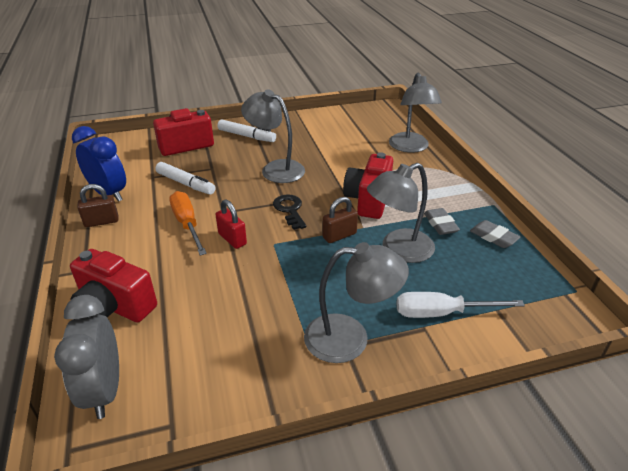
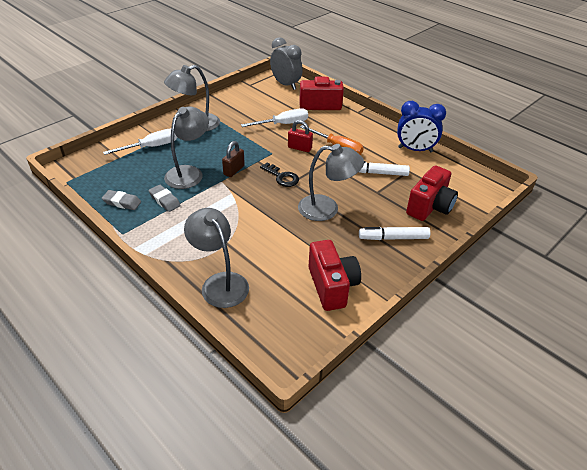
camera: 150 degrees right, 5 degrees up
(101, 222) = (389, 134): brown padlock -> none
(213, 286) = (283, 124): none -> white screwdriver
(368, 200) = (229, 203): red camera -> red camera (332, 286)

